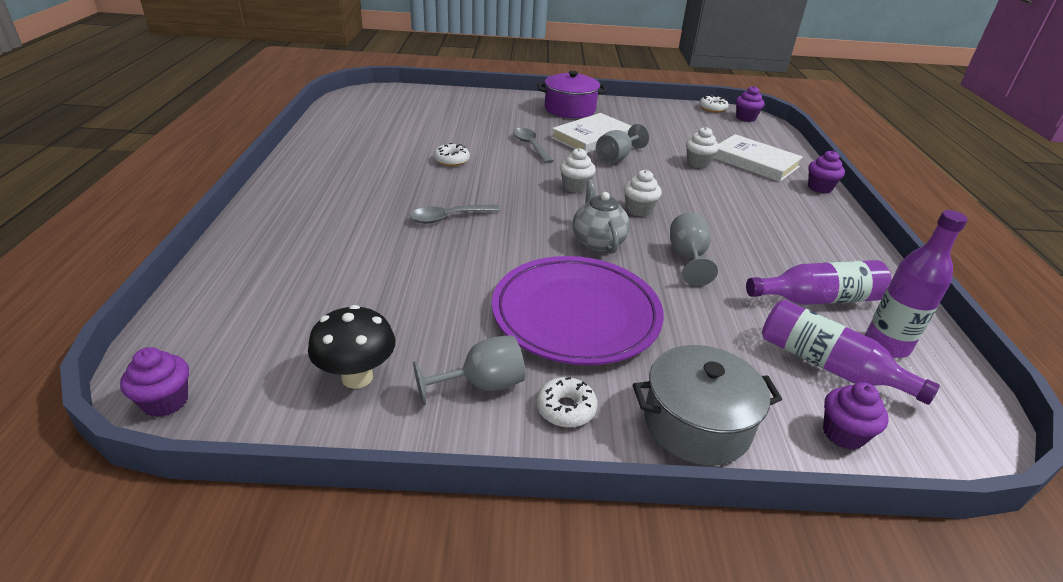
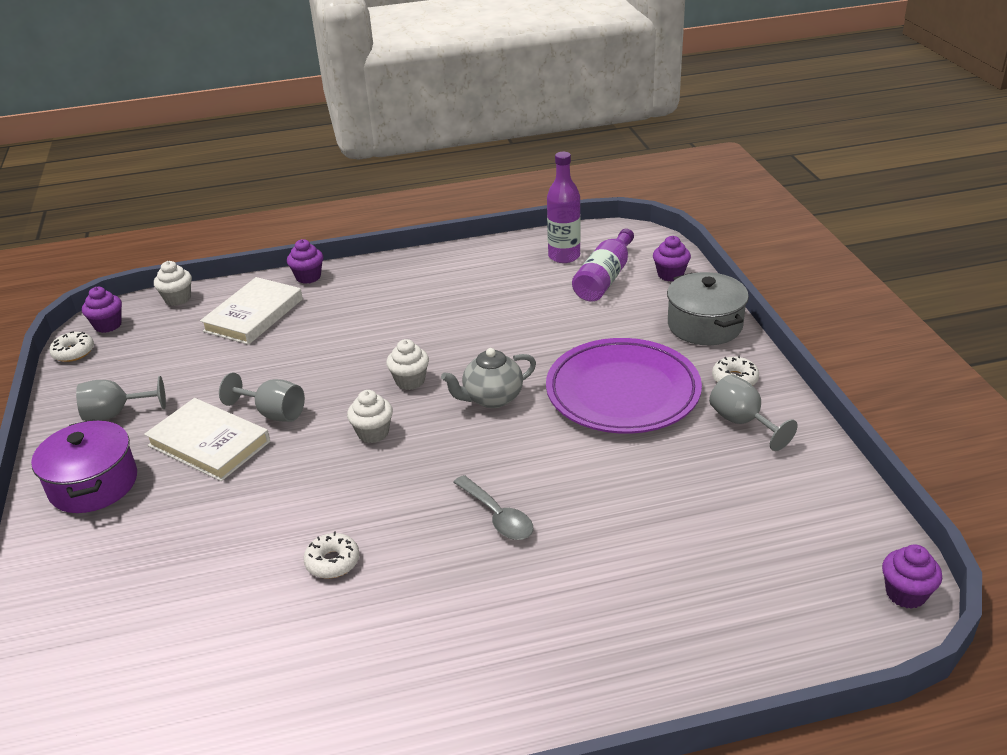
camera: 100 degrees left, 0 degrees up
(357, 377) = (787, 491): black mushroom -> none
(530, 146) = (255, 495): grey spoon -> none
(687, 258) = (493, 344): grey goblet -> grey goblet (116, 414)
(698, 163) = (270, 352): white cupcake -> white cupcake (178, 299)
(818, 299) = (521, 281): purple bottle -> none

